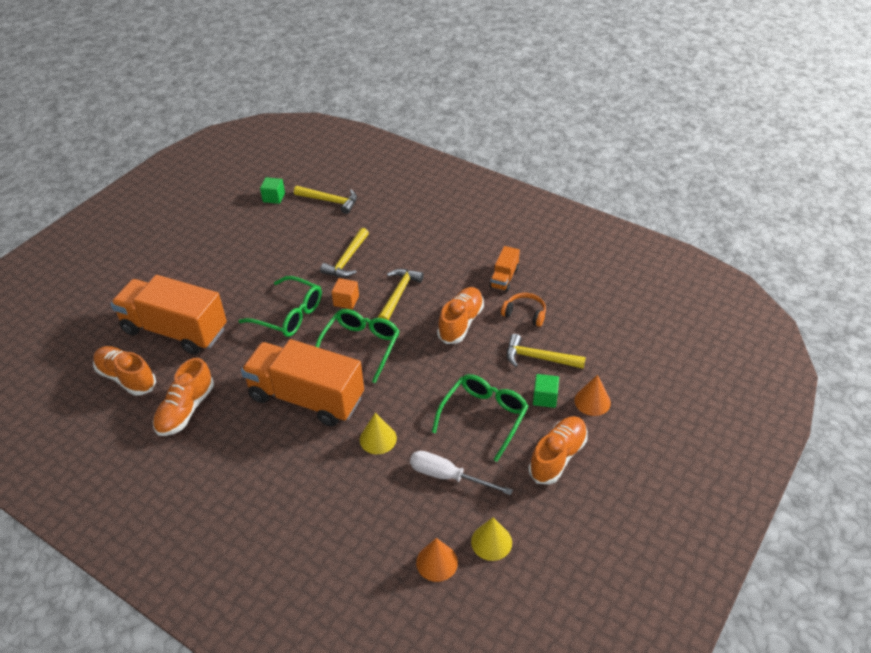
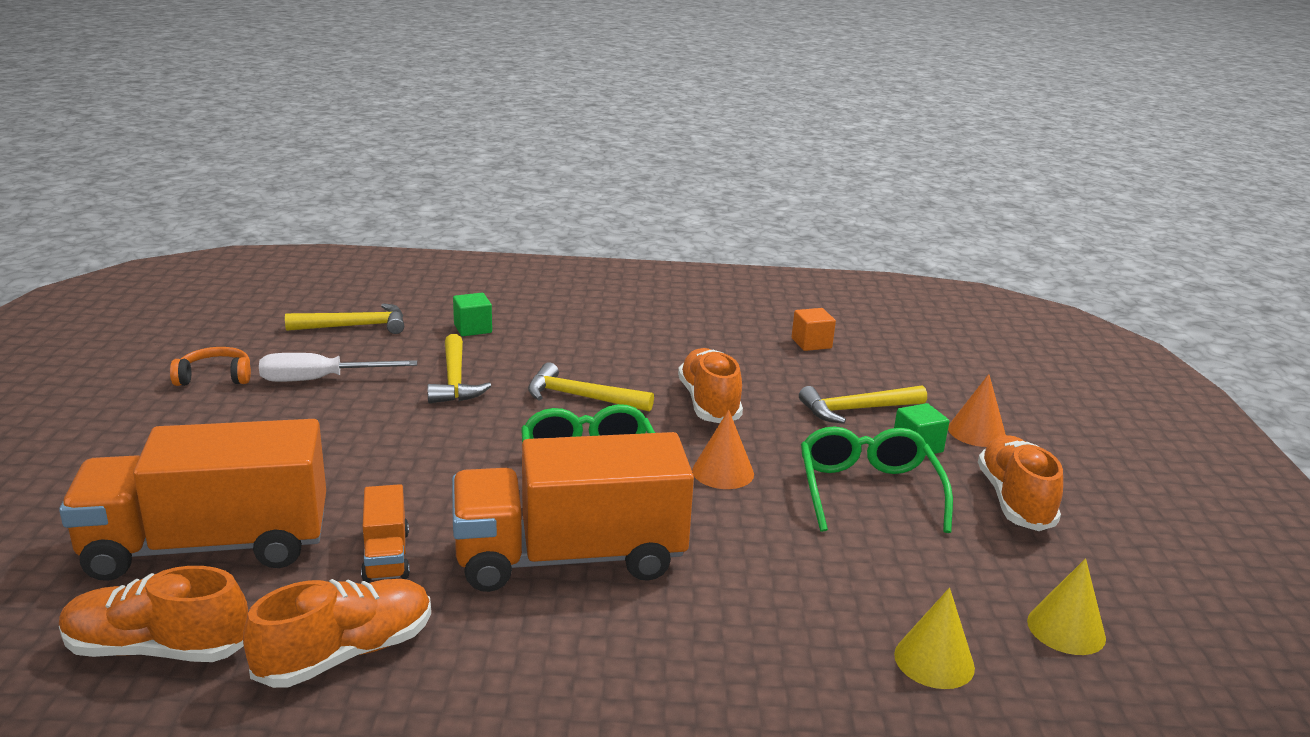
camera: 35 degrees left, 20 degrees down
(185, 410) = (346, 653): orange shoe -> orange shoe turned 120 degrees counterclockwise
(274, 197) = (249, 341): green cube -> green cube (473, 328)
(289, 315) = (423, 465): green glasses -> none
(346, 301) = (505, 424): orange cube -> orange cube (811, 343)
(378, 439) = (749, 568): yellow cone -> yellow cone (934, 661)
(398, 294) = (581, 397): yellow hammer -> yellow hammer turned 60 degrees counterclockwise
(437, 562) = (1030, 689): orange cone -> orange cone (723, 472)
(448, 476) = (907, 575): white screwdriver -> white screwdriver (320, 380)
(504, 278) = (711, 346): orange truck -> orange truck (386, 556)
(525, 313) = (782, 372): orange headphones -> orange headphones (215, 377)

